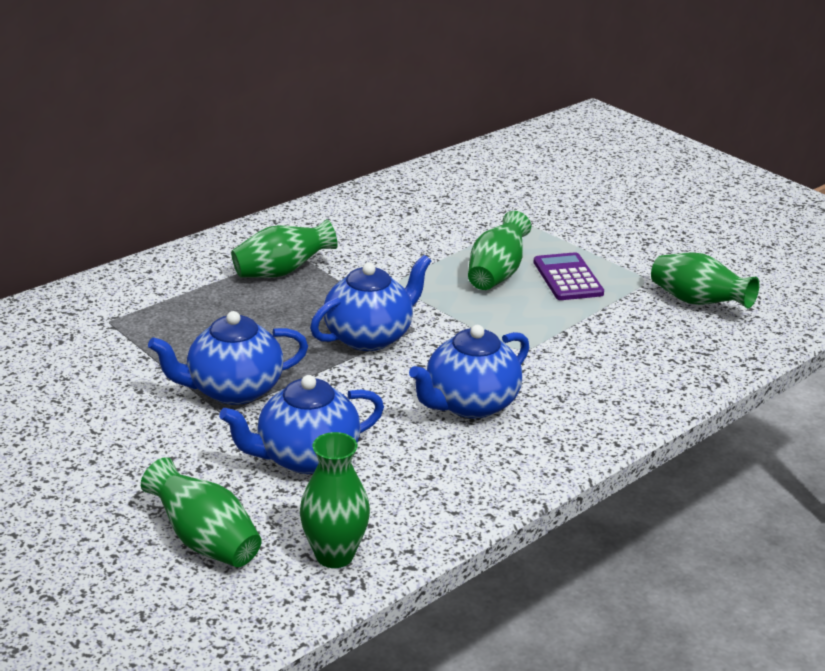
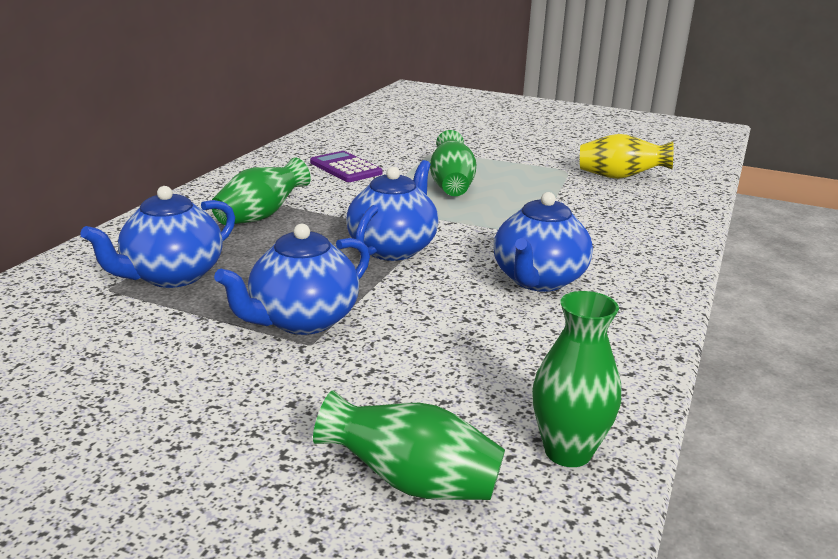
camera: 25 degrees left, 5 degrees down
(306, 457) = (438, 363): blue teapot -> blue teapot (172, 276)
(567, 278) = (509, 179): purple calculator -> purple calculator (345, 168)
(697, 302) = (620, 177): green vase -> yellow vase

